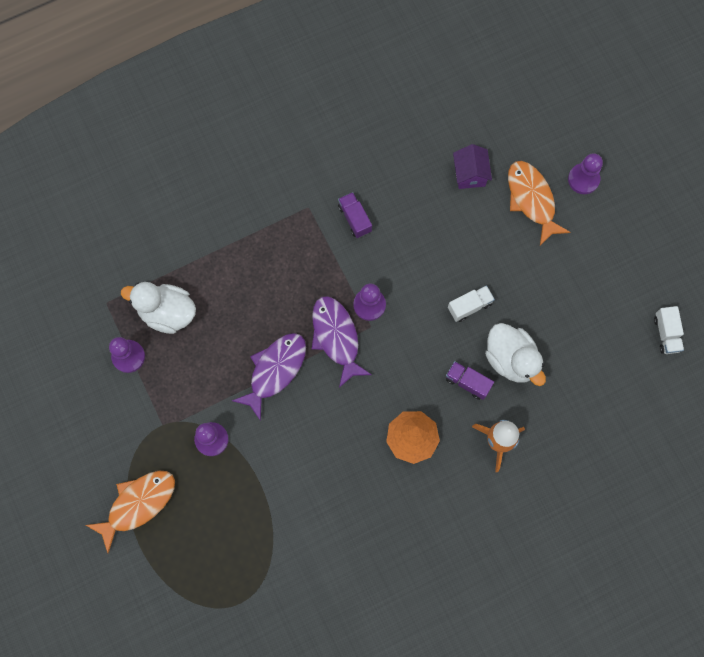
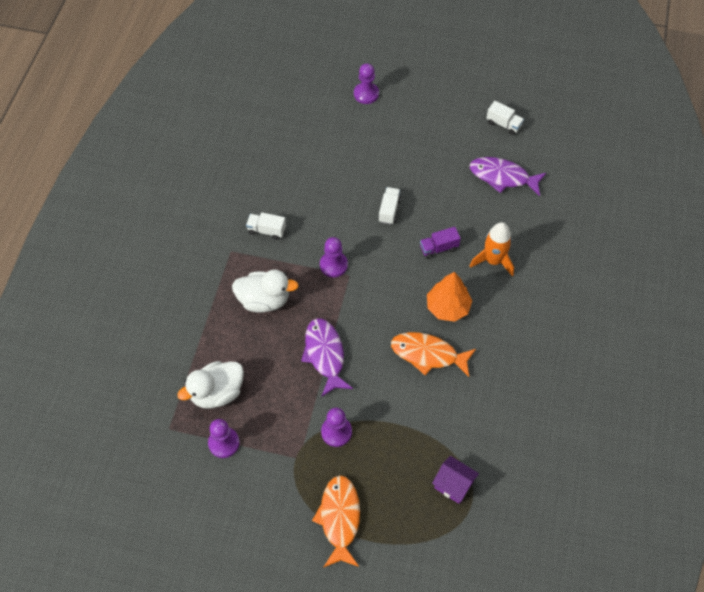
camera: 50 degrees left, 15 degrees down
(336, 337) = (337, 300): purple fish -> purple fish (502, 177)
(354, 219) = (266, 230): purple truck -> white truck
(470, 174) = (302, 147): purple house -> purple house (453, 485)
(511, 359) = (445, 214): white duck -> white duck (264, 300)
(531, 199) = (352, 128): orange fish -> orange fish (428, 354)

